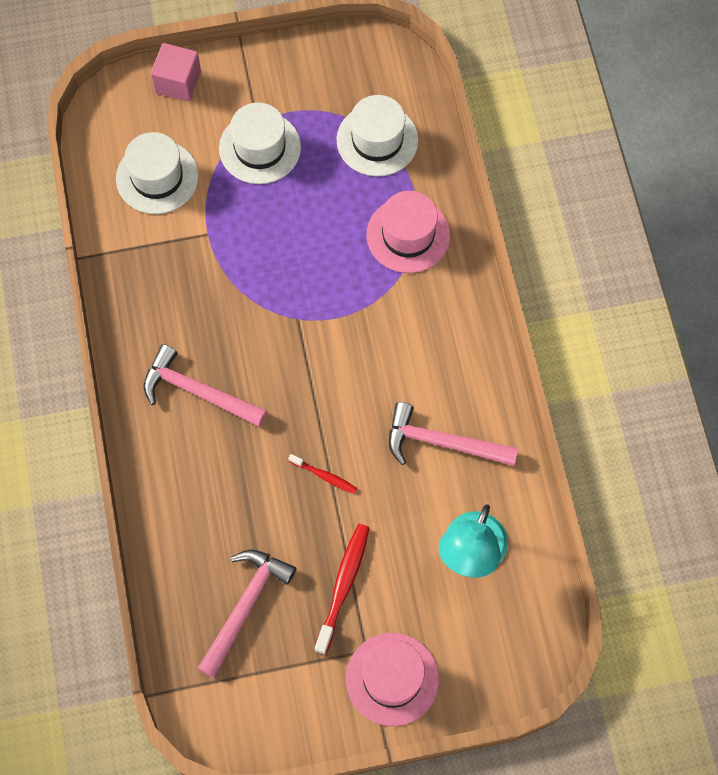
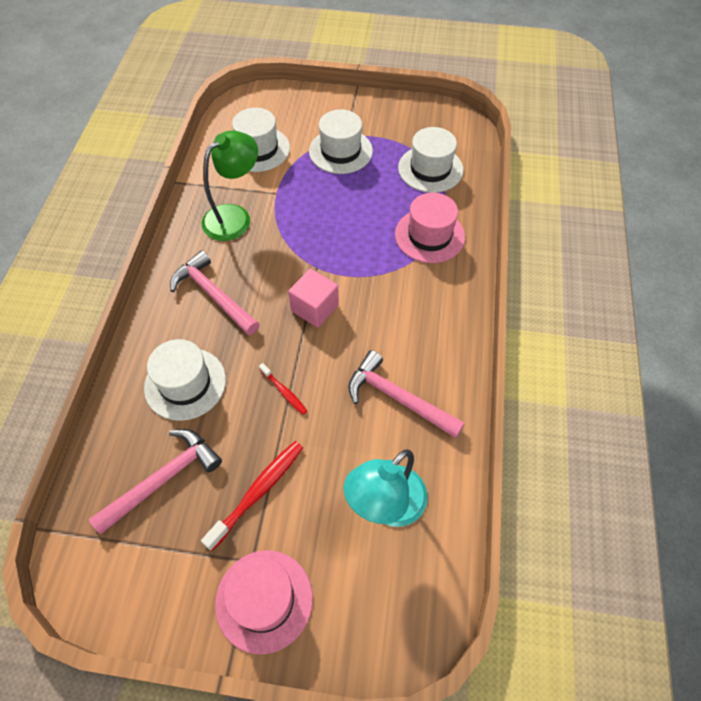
camera: 20 degrees right, 10 degrees down
(173, 283) = (234, 216): none -> green lamp
(178, 82) = (302, 100): pink cube -> pink cube (315, 308)
(217, 503) = (185, 383): none -> white hat

